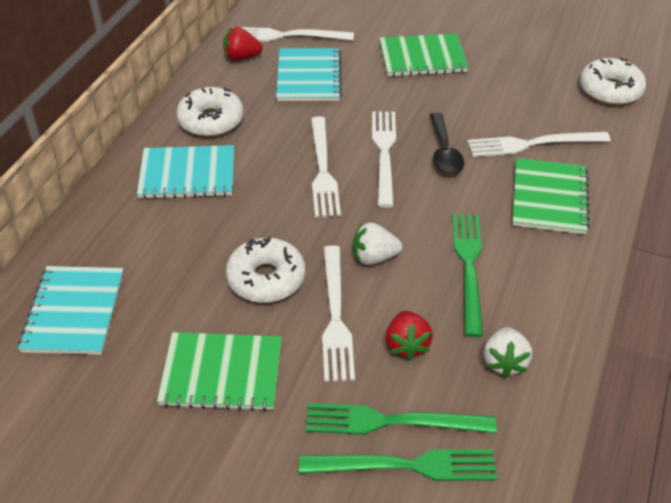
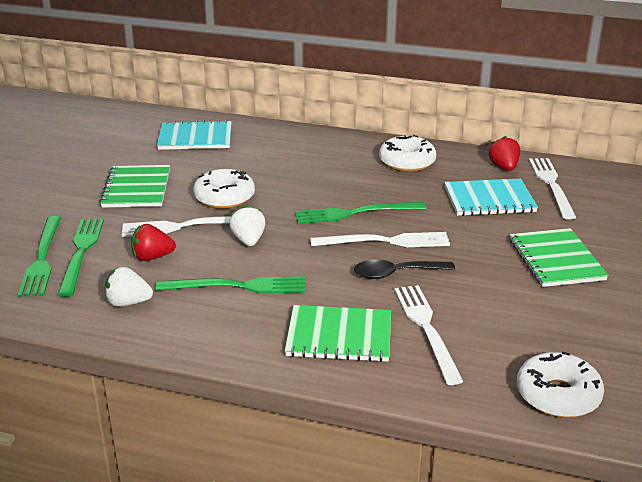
camera: 85 degrees right, 15 degrees down
(187, 174) = (337, 159): turquoise notebook -> none
(322, 170) = (355, 213): white fork -> green fork

